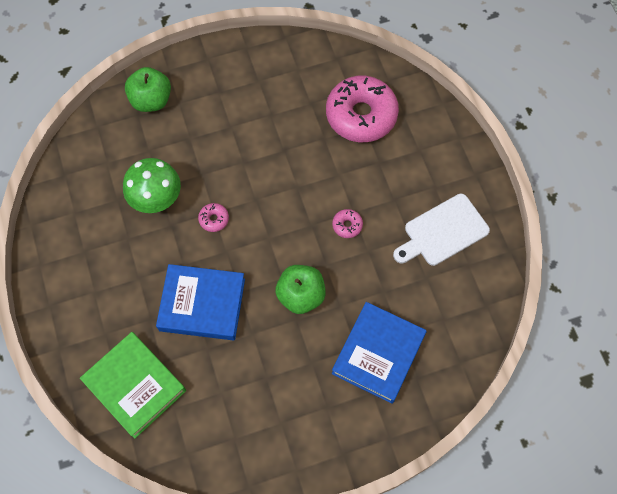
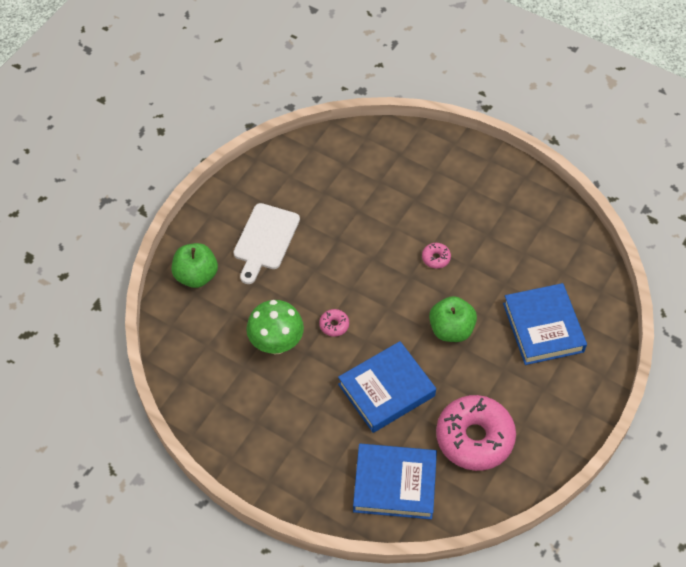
camera: 40 degrees left, 10 degrees down
(135, 386) = (394, 484): green book -> blue book
(361, 115) = (370, 175): pink donut -> pink donut (474, 438)
(443, 232) = (506, 214): white cutting board -> white cutting board (265, 240)

